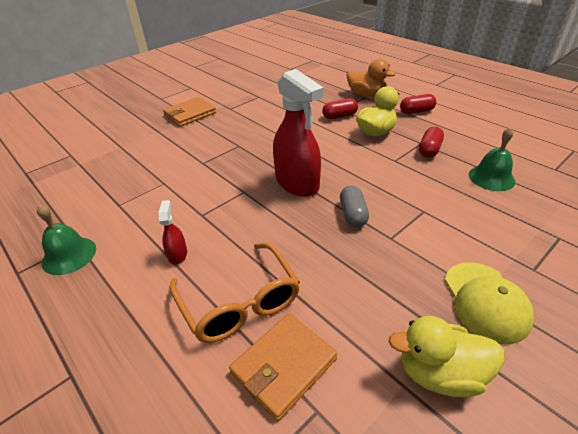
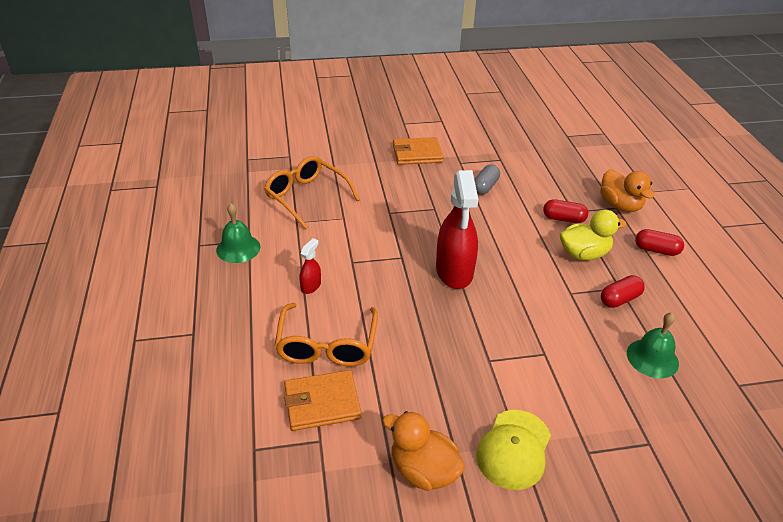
camera: 30 degrees right, 0 degrees up
(113, 180) = (306, 197): none -> orange glasses
(353, 214) = (476, 324): grey capsule -> grey capsule (485, 187)
(440, 373) = (423, 470): yellow duck -> orange duck

